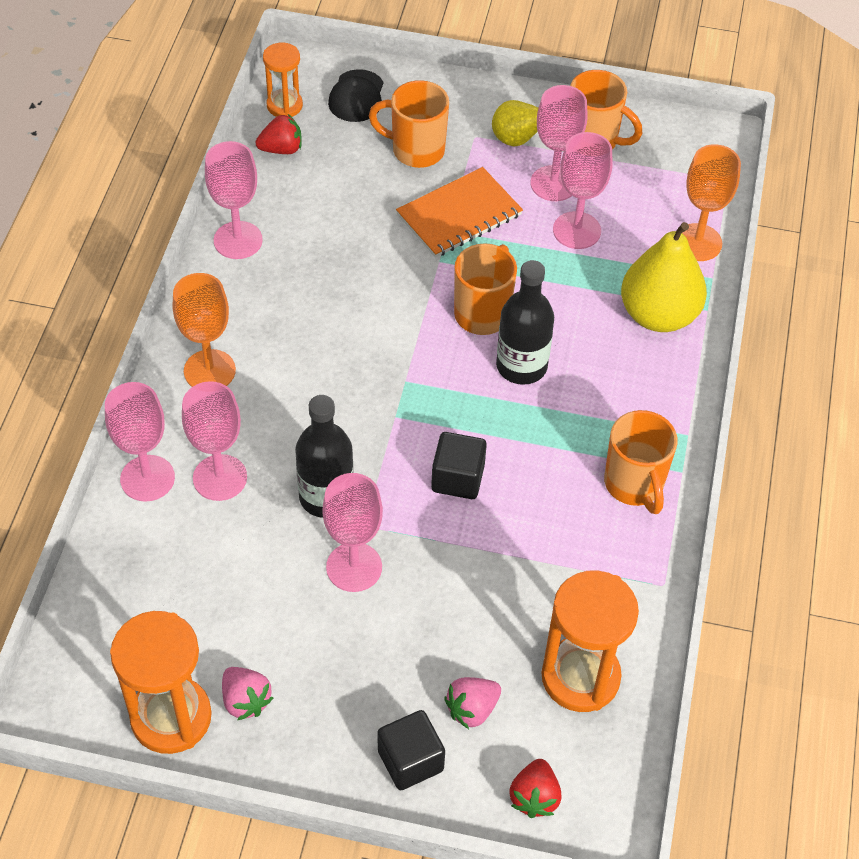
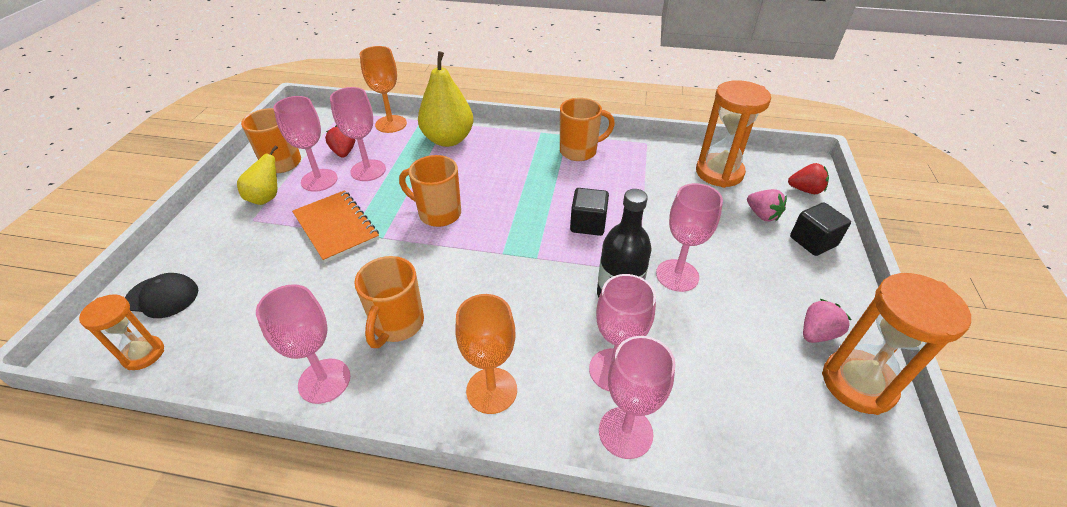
camera: 90 degrees left, 10 degrees down
(281, 149) = (207, 352): red strawberry -> red strawberry (344, 152)
(416, 150) = (252, 254): orange mug -> orange mug (397, 324)
(521, 366) = (488, 195): black bottle -> none

